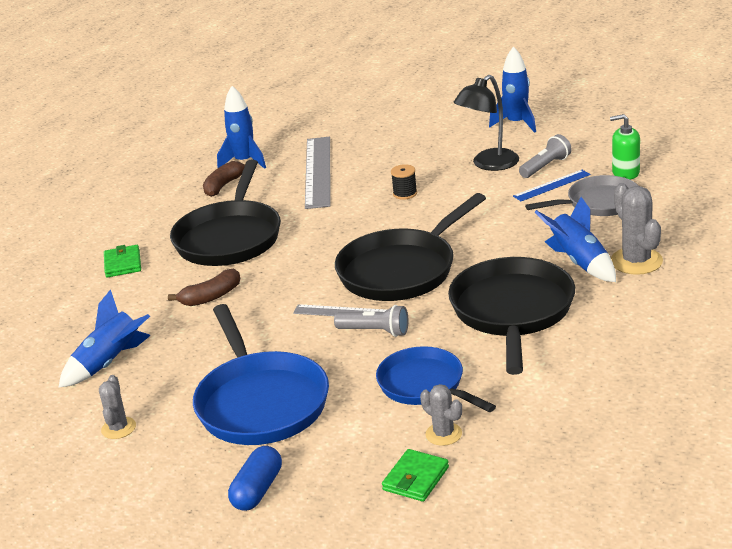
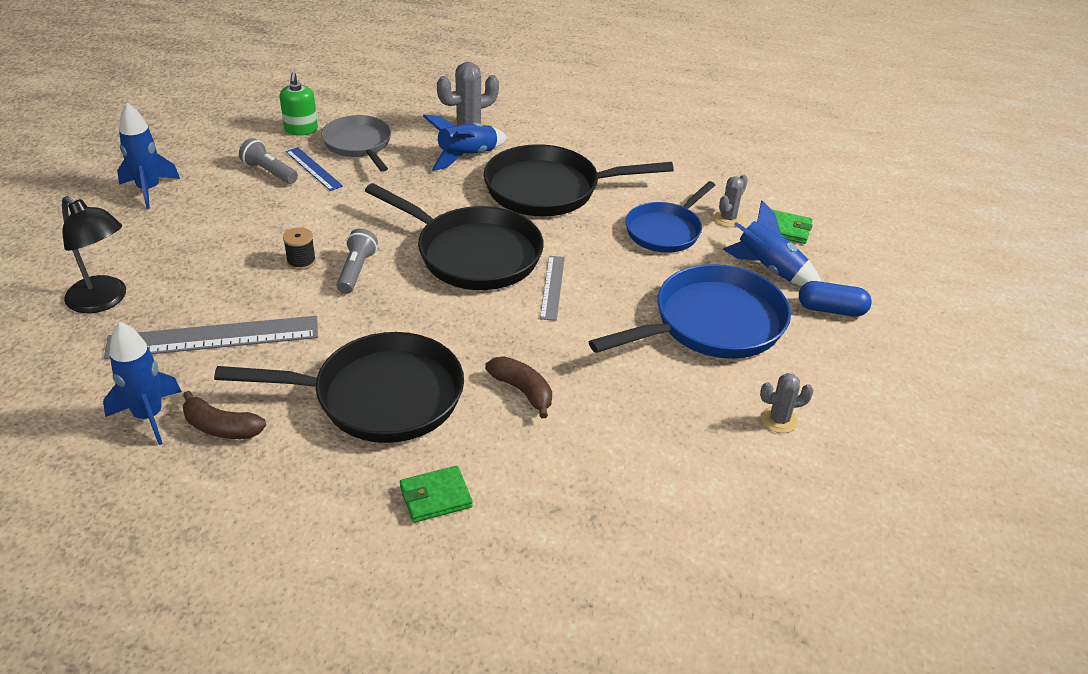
camera: 105 degrees left, 10 degrees up
(110, 363) = (667, 455): blue rocket -> blue rocket (769, 269)
(375, 331) = (586, 263): grey flashlight -> grey flashlight (356, 270)
(489, 164) = (249, 206): black lamp -> black lamp (104, 301)

